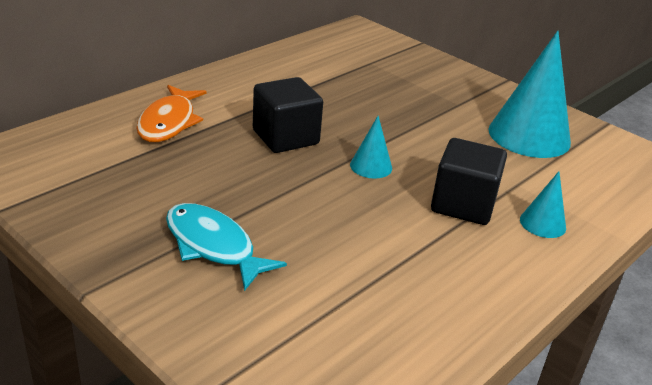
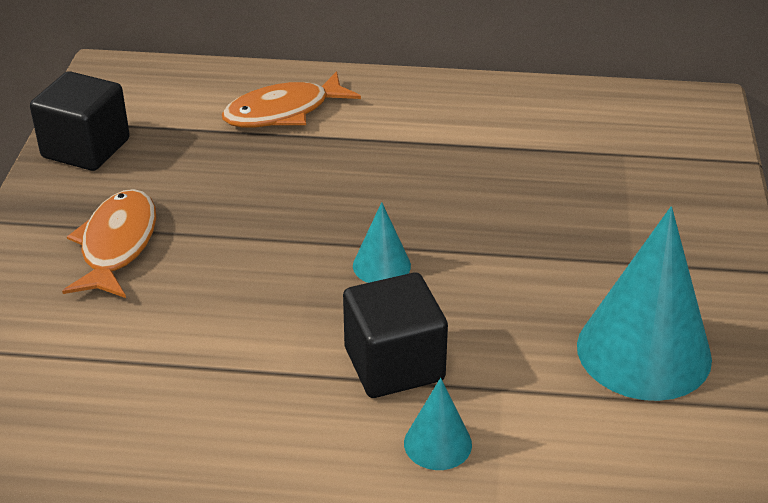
camera: 55 degrees right, 5 degrees up
(213, 246) = (117, 245): turquoise fish -> orange fish
(285, 137) = (357, 186): black cube -> black cube (86, 148)

